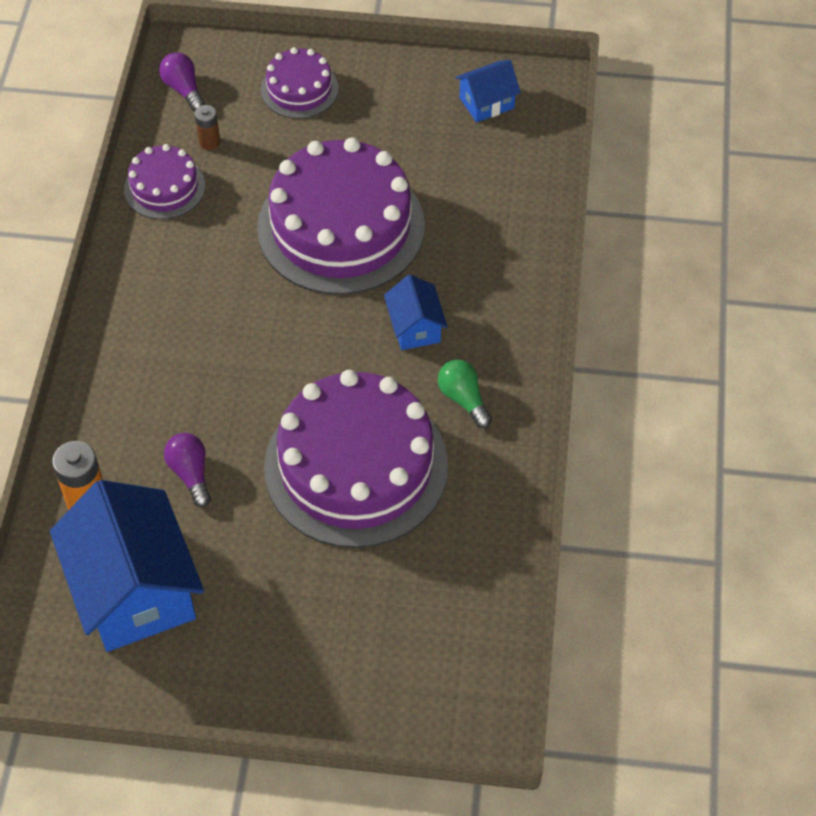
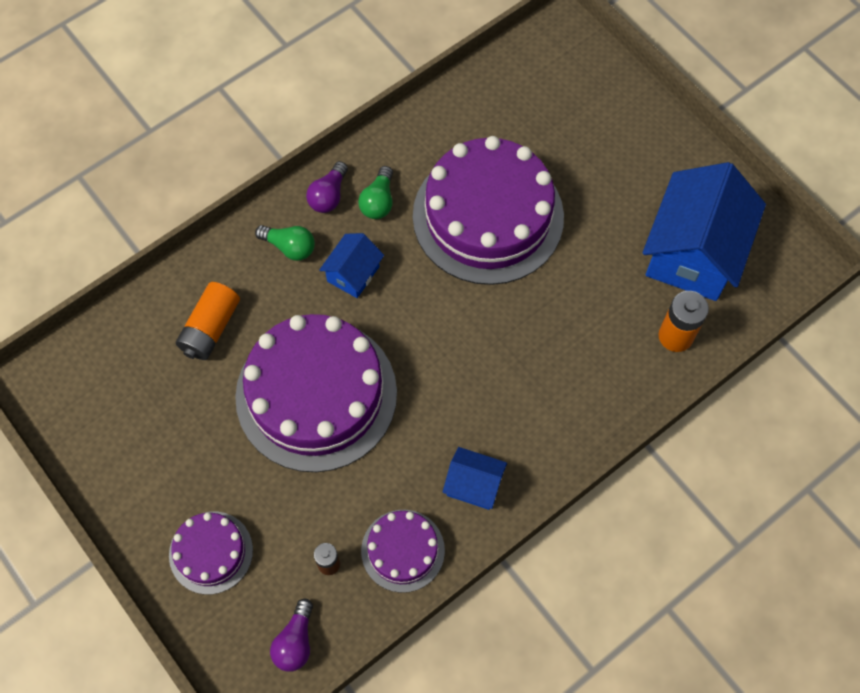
camera: 135 degrees left, 10 degrees up
(191, 474) = (593, 298): purple light bulb -> purple light bulb (329, 195)
(475, 204) = (210, 328): none -> orange battery
(486, 103) = (100, 405): blue house -> blue house (474, 485)
(490, 305) = (289, 247): none -> green light bulb

